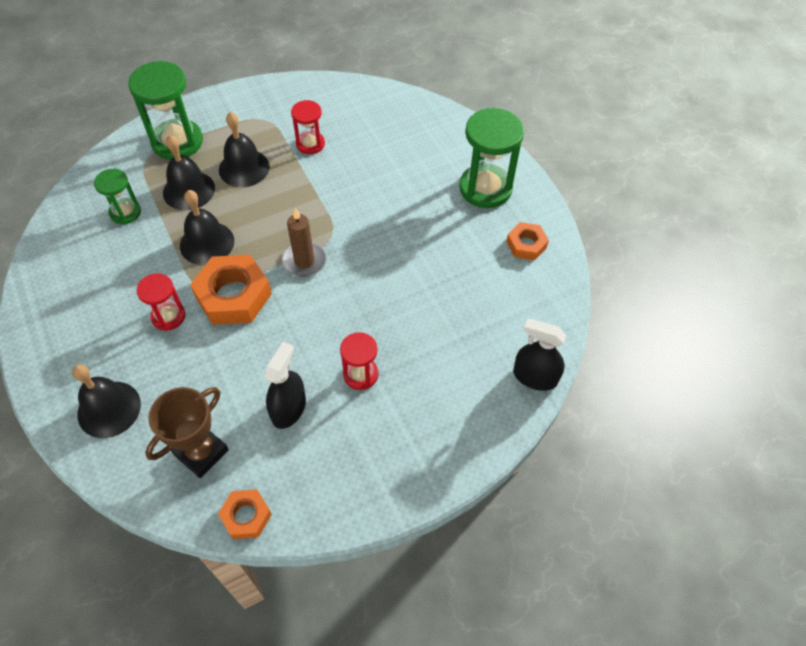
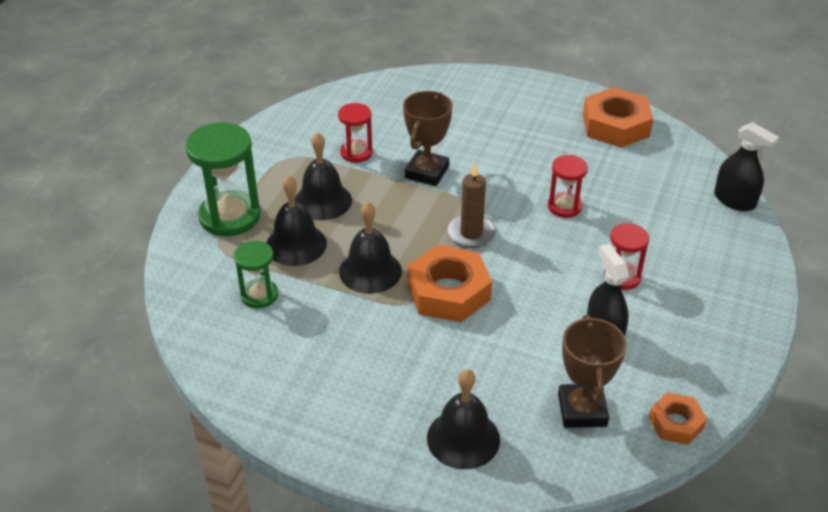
camera: 40 degrees left, 15 degrees down
(168, 316) = (415, 341): red hourglass -> red hourglass (564, 206)
(336, 191) = (427, 172): none -> brown trophy
(485, 188) = (537, 107): green hourglass -> none
(526, 244) = (615, 125): orange nut -> orange nut, size x1.78
(535, 377) = (734, 200): black spray bottle -> black spray bottle turned 120 degrees counterclockwise

